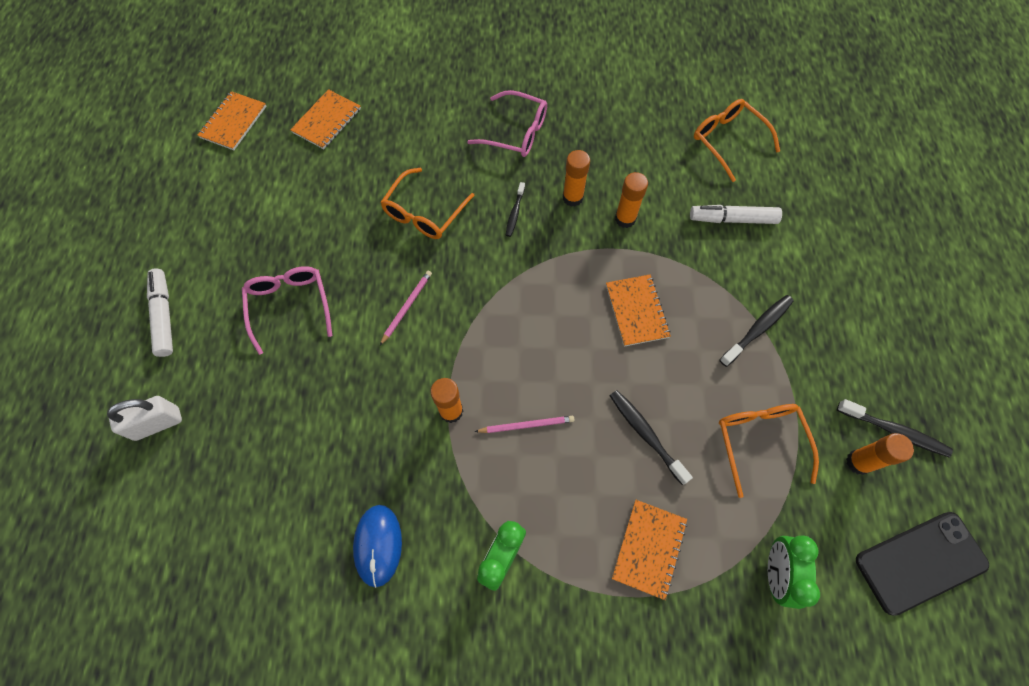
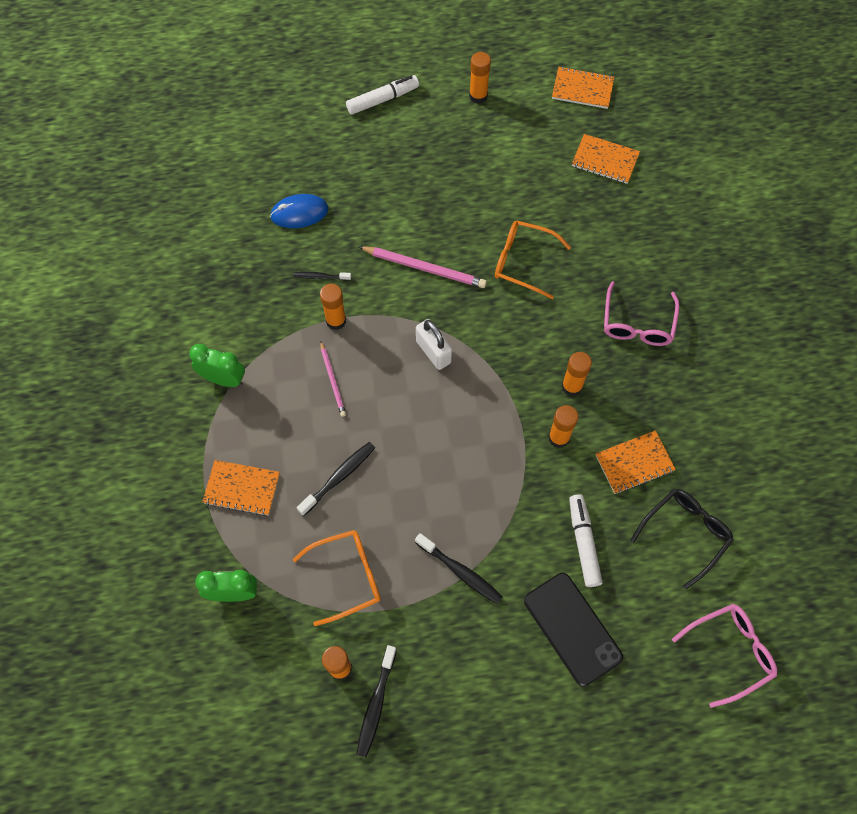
camera: 80 degrees right, 0 degrees up
(157, 423) = (295, 124): white padlock -> white padlock (433, 352)
(201, 217) = (478, 96): none -> orange glue stick
(290, 305) = (408, 182): pink glasses -> pink glasses (730, 652)
(378, 545) = (223, 291): blue mouse -> blue mouse (299, 213)
(406, 307) = (424, 268): pink pencil -> pink pencil, size x1.64
(515, 213) = (541, 337): black toothbrush -> black toothbrush (320, 277)
(636, 311) = (458, 458): orange notebook -> orange notebook (634, 463)
(727, 141) = (685, 533): orange glasses -> black glasses
(920, 562) = (256, 721): black phone -> black phone (572, 628)

